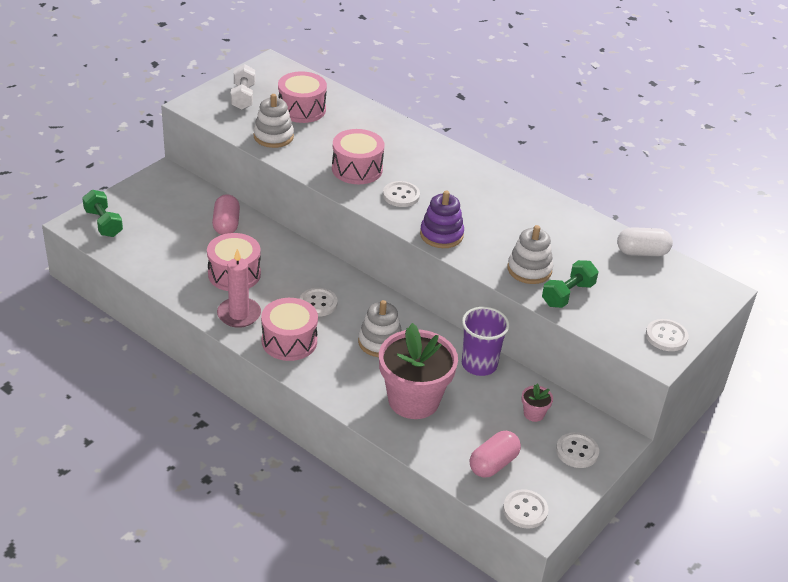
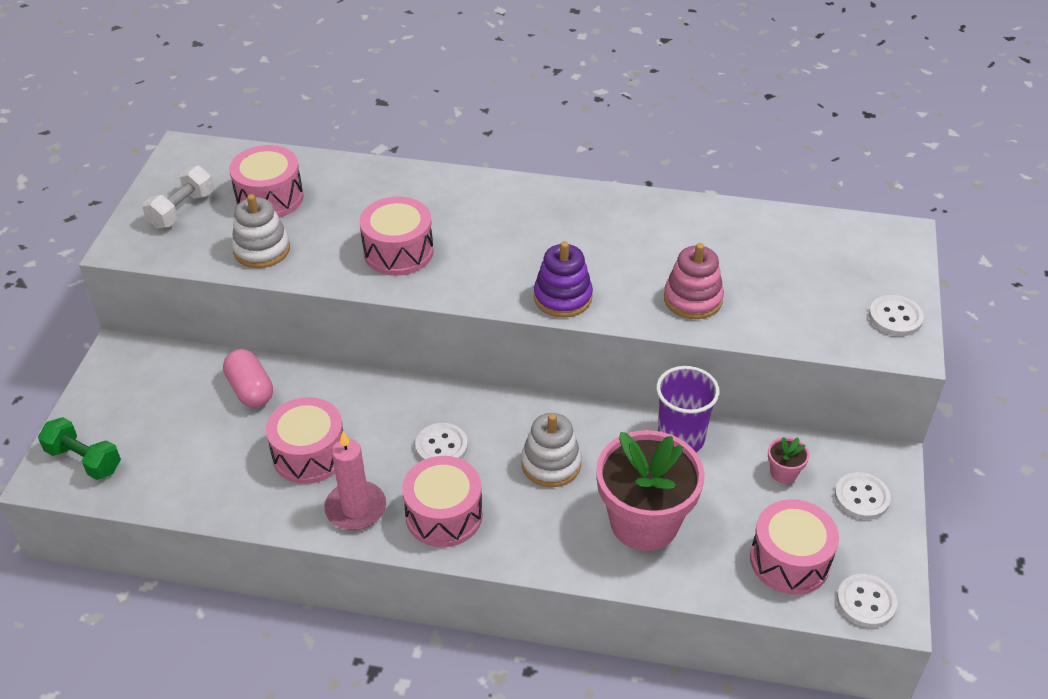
camera: 25 degrees left, 5 degrees up
(243, 97) = (182, 210): white dumbbell -> white dumbbell turned 60 degrees clockwise
(401, 195) = (477, 265): white button -> none
(493, 464) = (789, 560): pink capsule -> pink drum
(529, 269) = (693, 299): white stacking toy -> pink stacking toy
(568, 294) = (757, 312): green dumbbell -> none
(642, 252) = (790, 224): white capsule -> none

